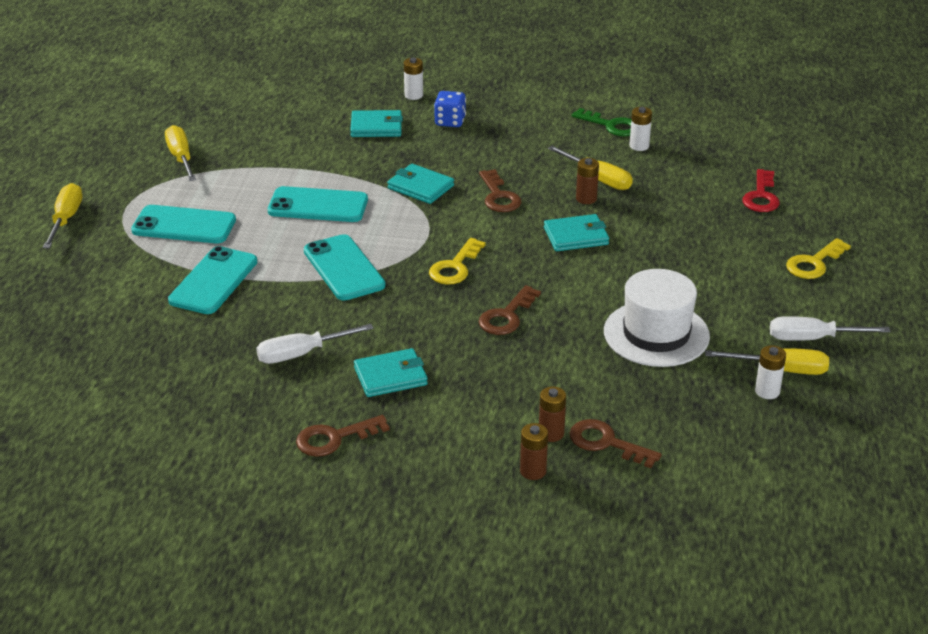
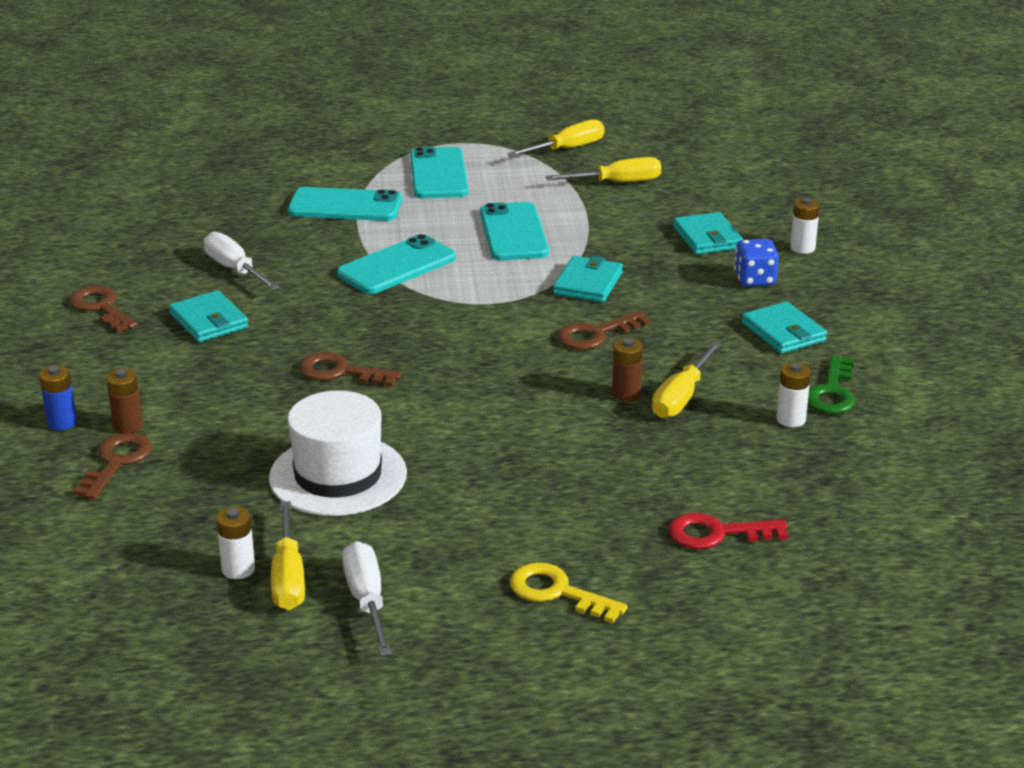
camera: 75 degrees right, 5 degrees down
(66, 219) = (422, 121): yellow screwdriver -> yellow screwdriver (617, 183)
(455, 267) = (427, 328): yellow key -> none
(533, 471) = (62, 422): brown battery -> blue battery
(576, 236) = (532, 397): turquoise wallet -> turquoise wallet (783, 332)

